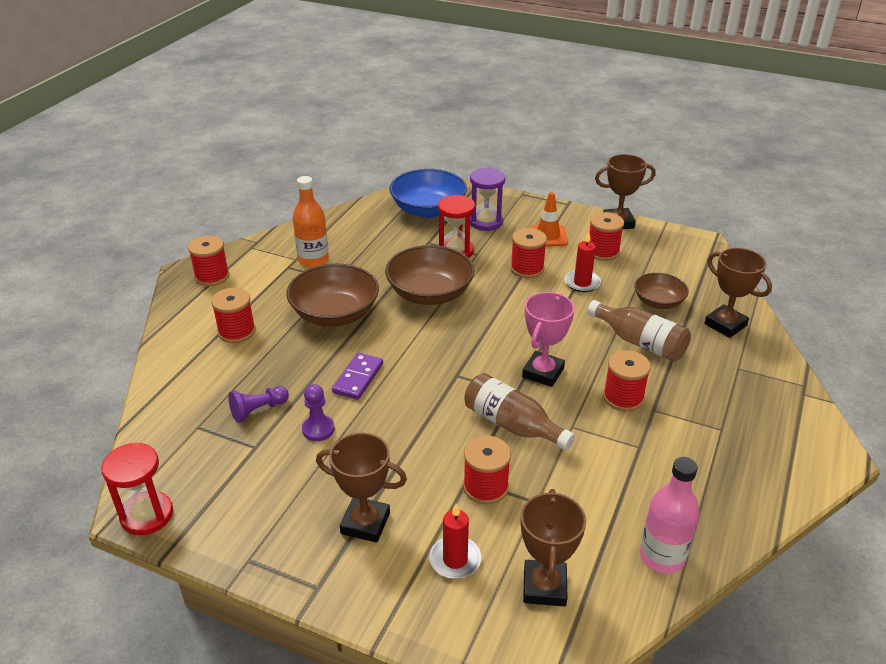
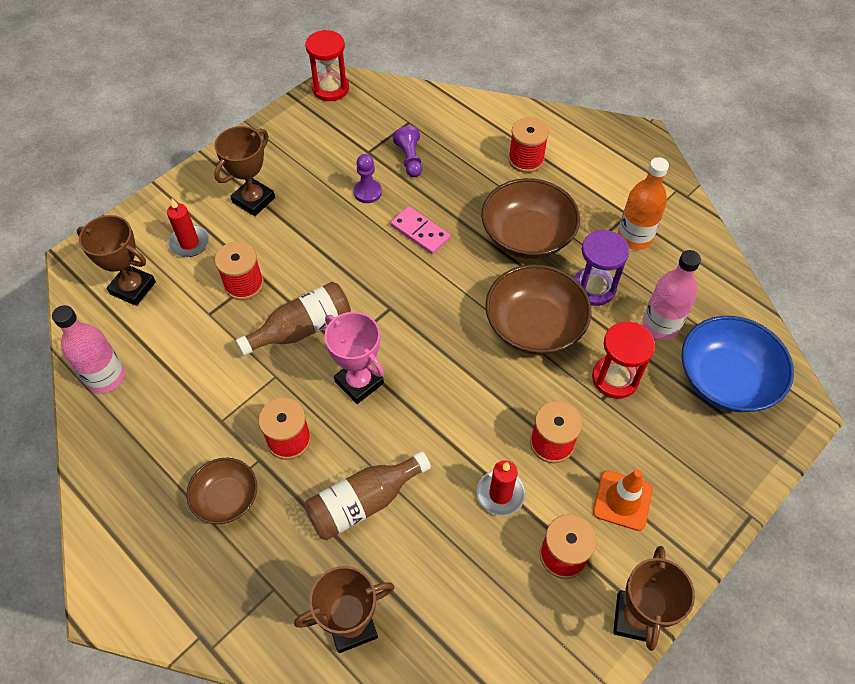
camera: 110 degrees right, 20 degrees up
(212, 276) = (627, 153): red spool -> none
(358, 378) = (420, 232): purple domino -> pink domino
(397, 238) = (660, 325): none -> pink bottle
(486, 222) = (678, 437): purple hourglass -> purple hourglass (593, 288)
(658, 302) = (428, 567): brown bowl -> brown bowl (226, 498)

